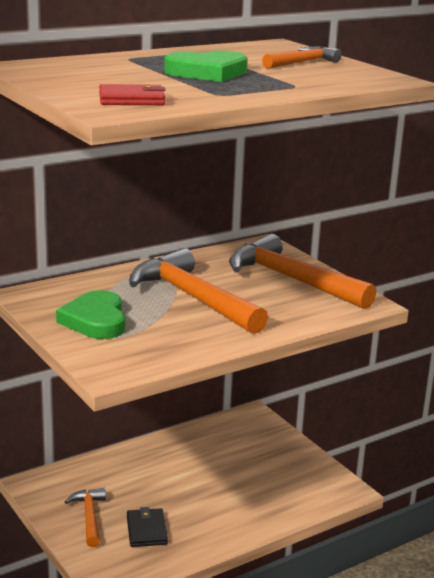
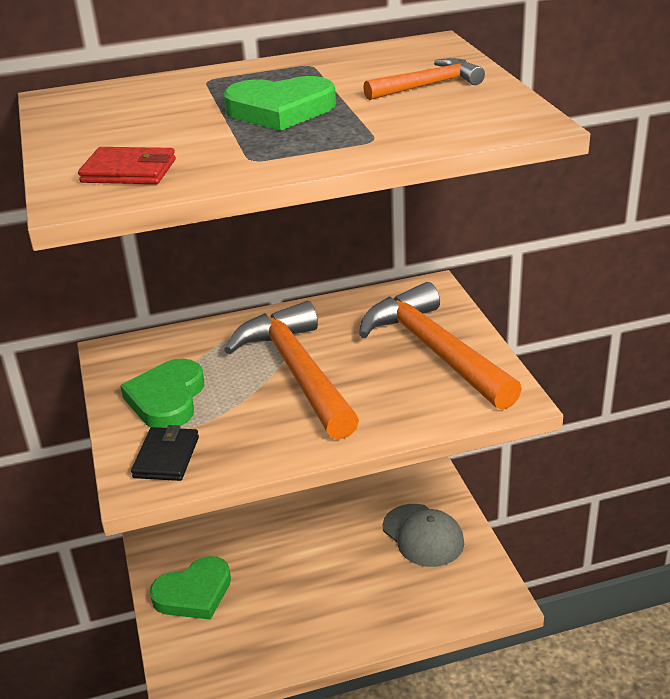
camera: 20 degrees right, 10 degrees up
(89, 517) = (194, 593): orange hammer -> green heart
(146, 530) = (247, 621): black wallet -> black wallet (166, 457)
(266, 456) = (423, 535): none -> grey cap

